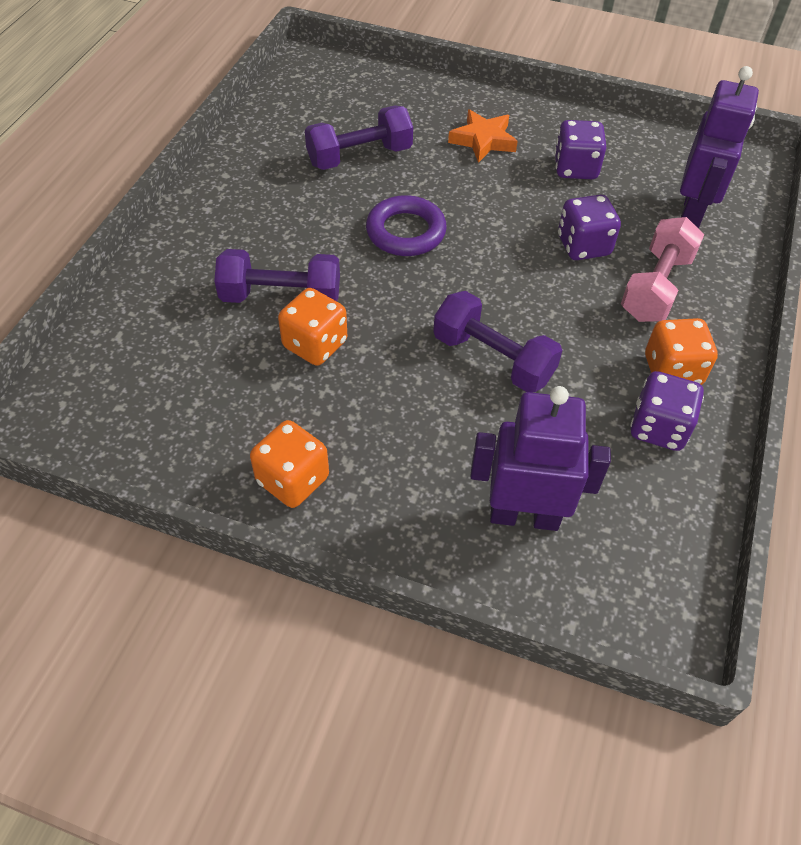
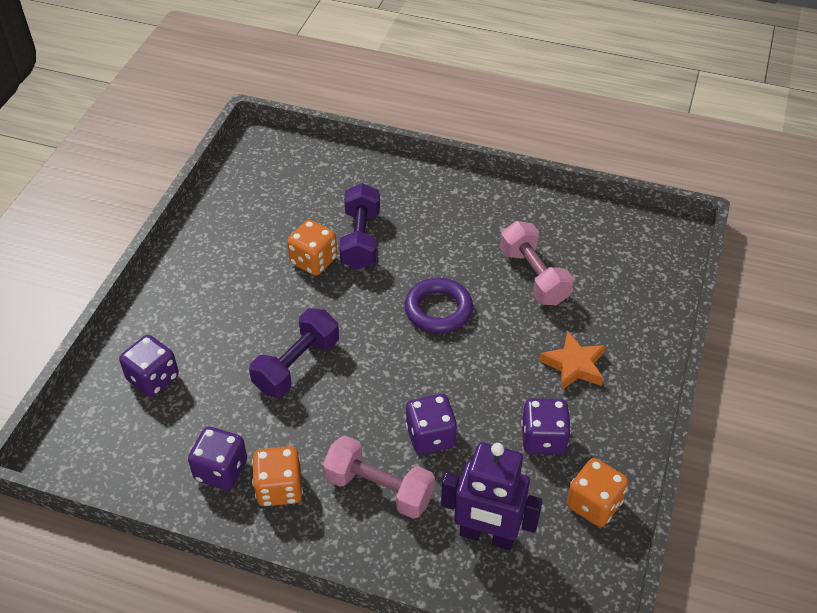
camera: 90 degrees right, 5 degrees down
(292, 480) = (198, 257): orange dice -> orange dice (594, 504)
(359, 156) = (534, 276): purple dumbbell -> pink dumbbell
(524, 516) = (153, 378): purple robot -> purple dice

